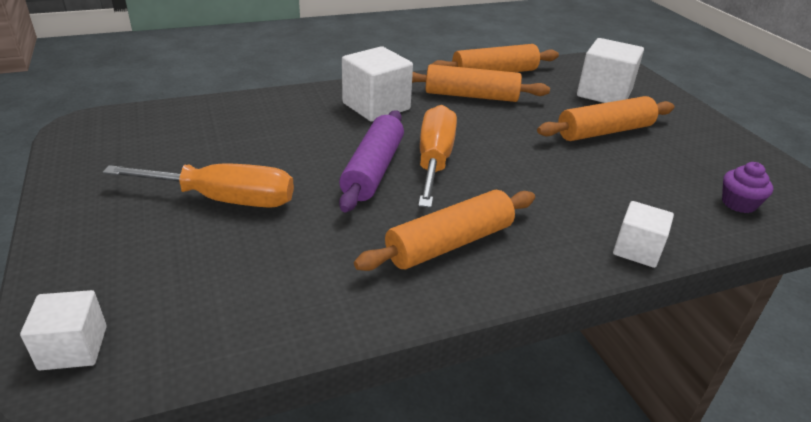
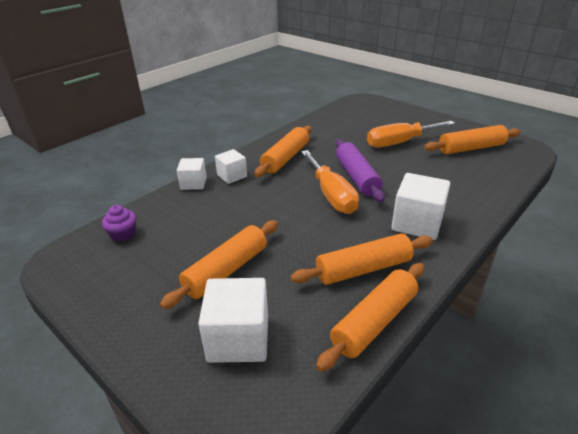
camera: 155 degrees right, 0 degrees up
(73, 348) = (369, 102): white cube -> white cube (232, 176)
(150, 151) = (471, 148): none -> orange rolling pin

